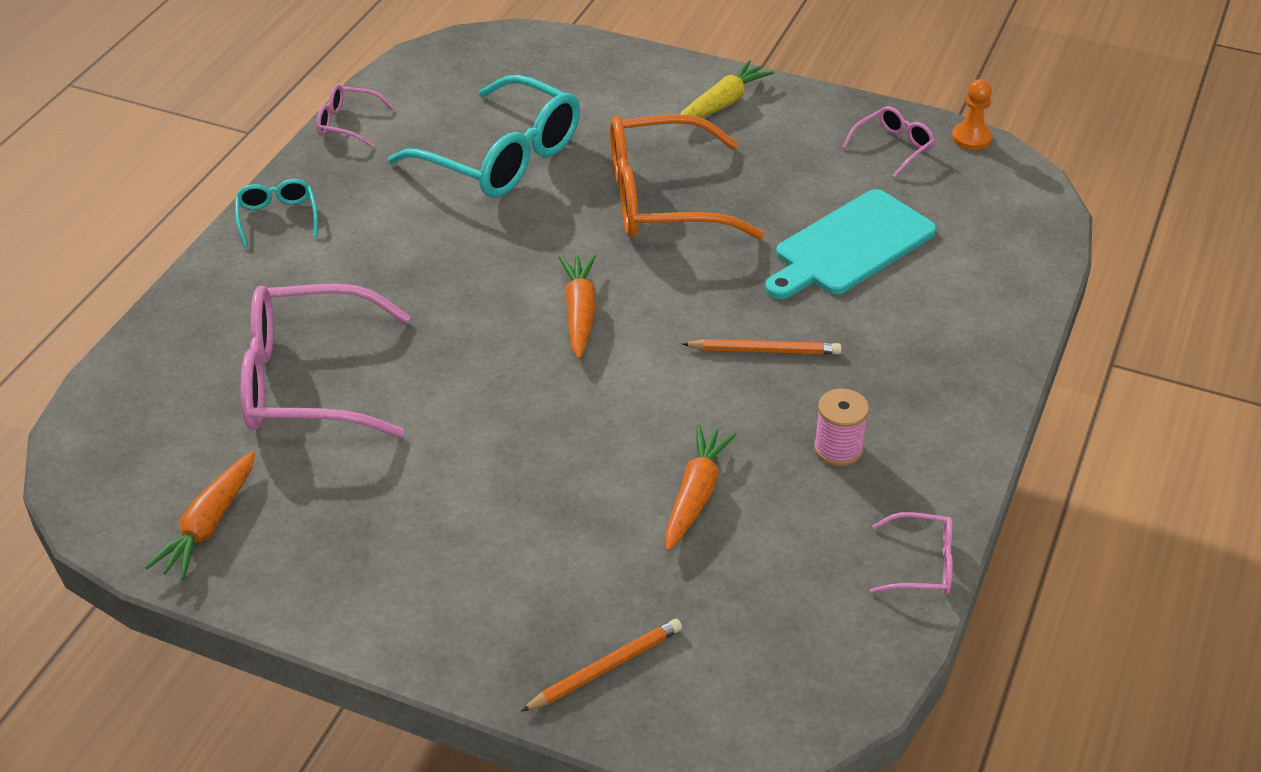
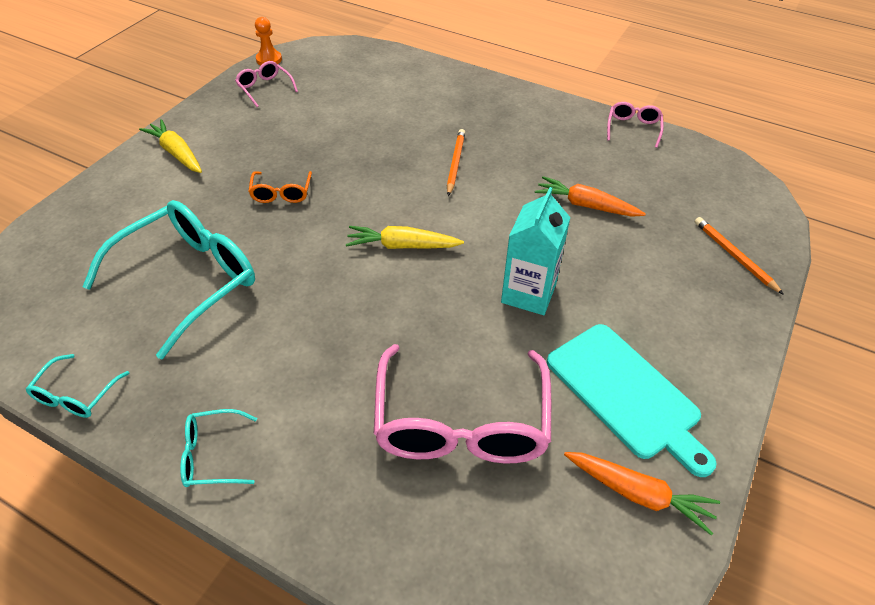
camera: 85 degrees left, 5 degrees up
(348, 123) = (76, 395): pink glasses -> turquoise glasses
(505, 433) = (528, 293): none -> turquoise carton
(579, 313) = (402, 246): orange carrot -> yellow carrot
(663, 199) = (281, 193): orange glasses -> orange glasses, size x0.46
(838, 449) = (545, 145): pink spool -> none
(850, 246) = (361, 117): turquoise cutting board -> turquoise cutting board (626, 394)

